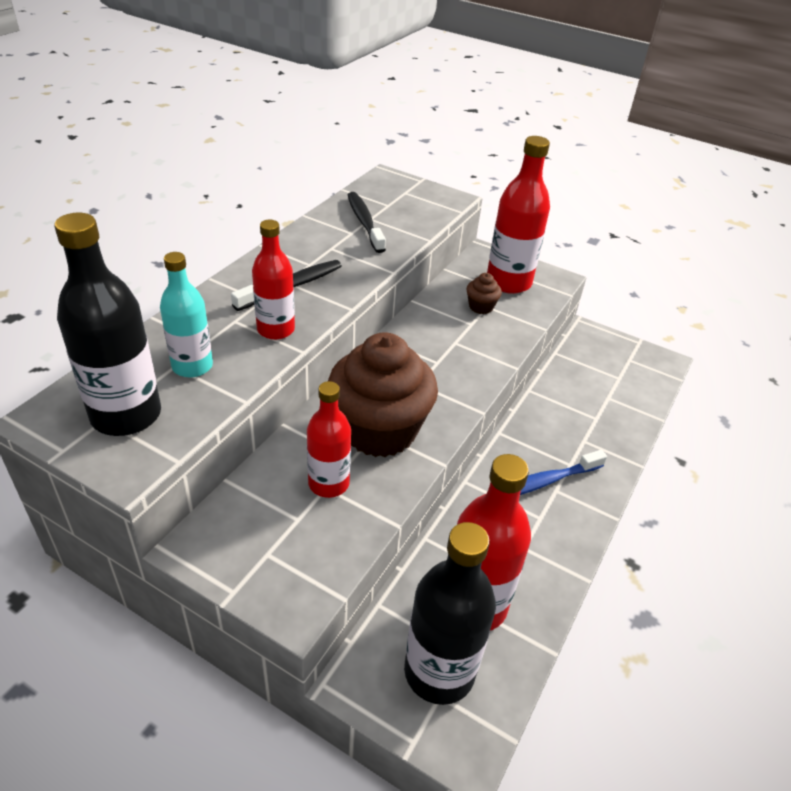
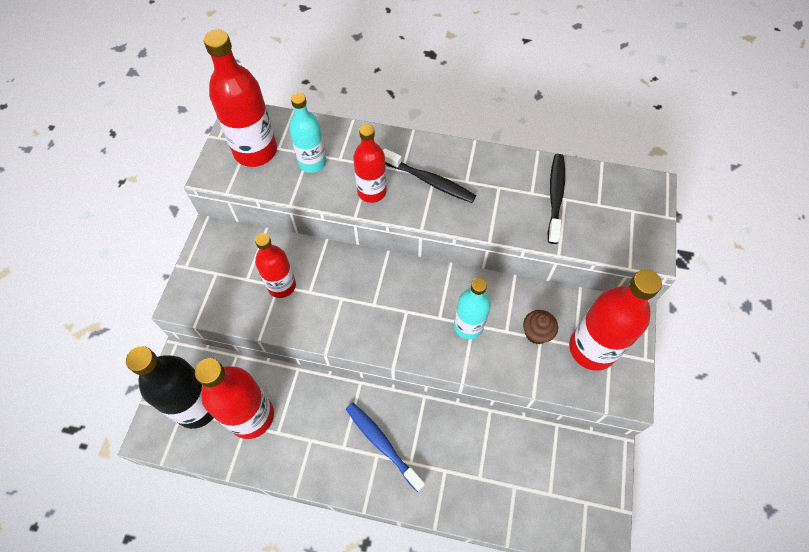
camera: 75 degrees right, 20 degrees up
(126, 415) = (255, 151): black bottle -> red bottle
(364, 222) = (555, 196): black toothbrush -> black toothbrush turned 45 degrees counterclockwise
(379, 430) = (343, 300): brown cupcake -> none
(455, 345) = (468, 326): none -> turquoise bottle

